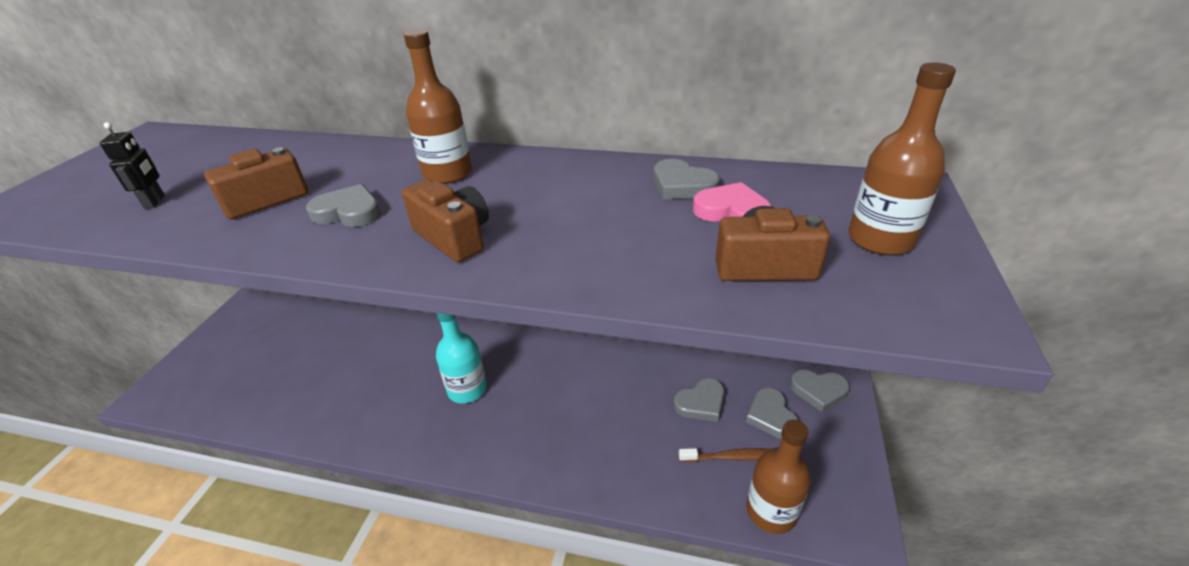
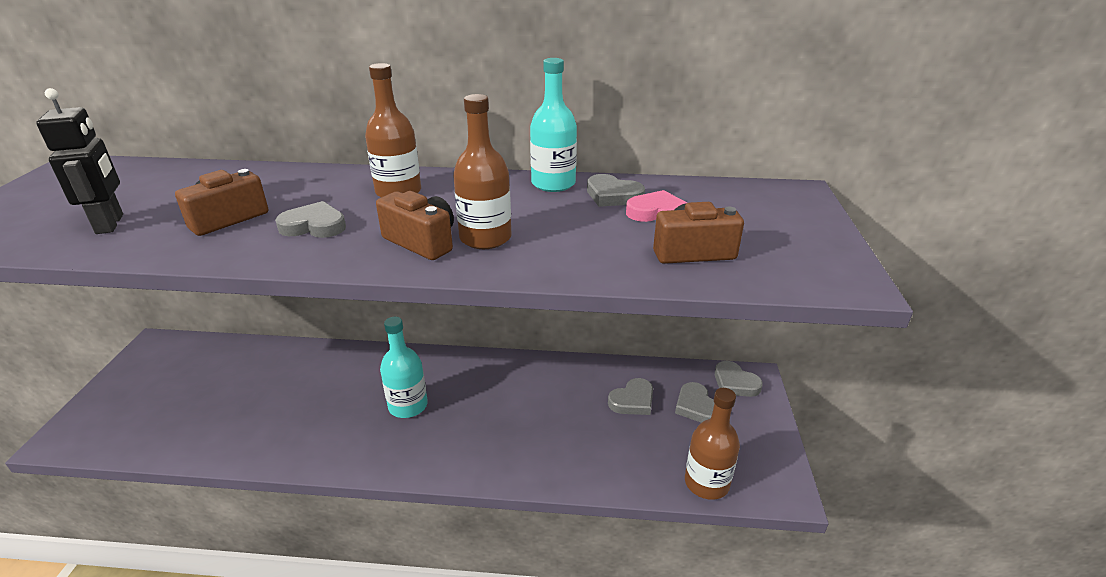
camera: 10 degrees left, 5 degrees down
(155, 202) = (110, 224): black robot -> black robot, size x1.66
(617, 168) = (553, 184): none -> turquoise bottle
(732, 457) = (667, 442): brown toothbrush -> none
(818, 391) = (735, 383): grey heart -> grey heart turned 45 degrees clockwise
(880, 239) = (779, 229): brown bottle -> brown bottle (485, 238)

